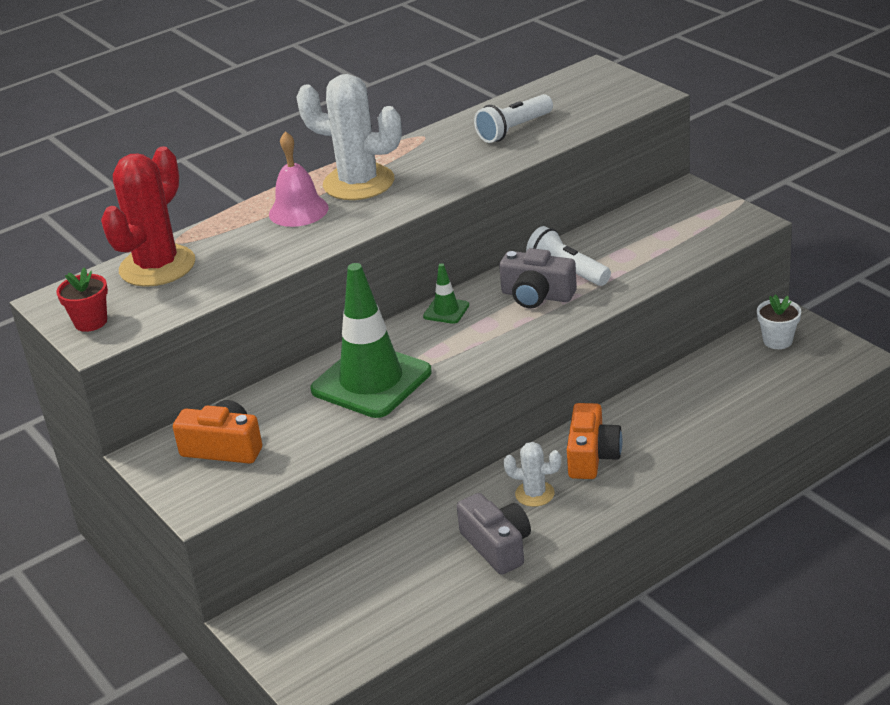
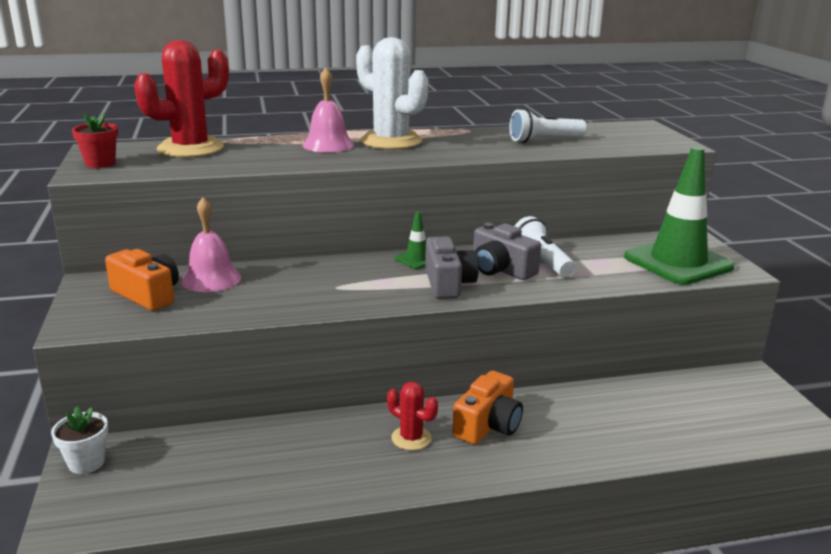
camera: 20 degrees right, 10 degrees down
(266, 407) = (211, 279): none -> pink bell
(371, 381) = (308, 286): green traffic cone -> green traffic cone (678, 262)
(497, 546) = (340, 470): grey camera -> grey camera (448, 283)
(534, 494) = (411, 438): white cactus -> red cactus
(777, 341) = (732, 389): white flower pot -> white flower pot (86, 463)

